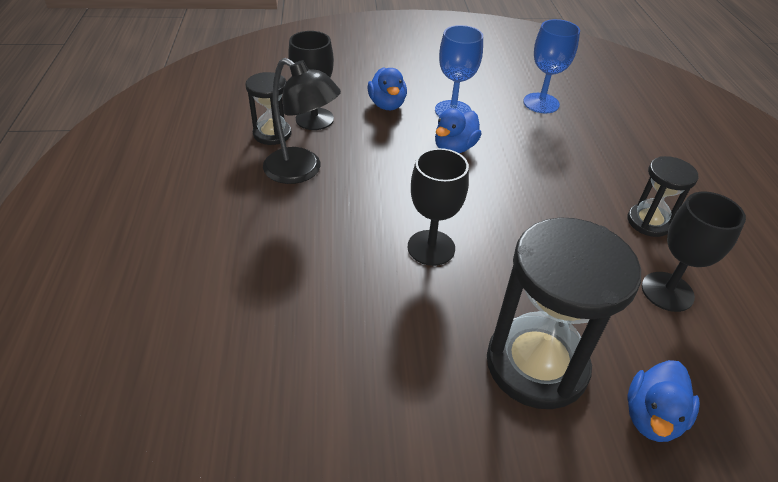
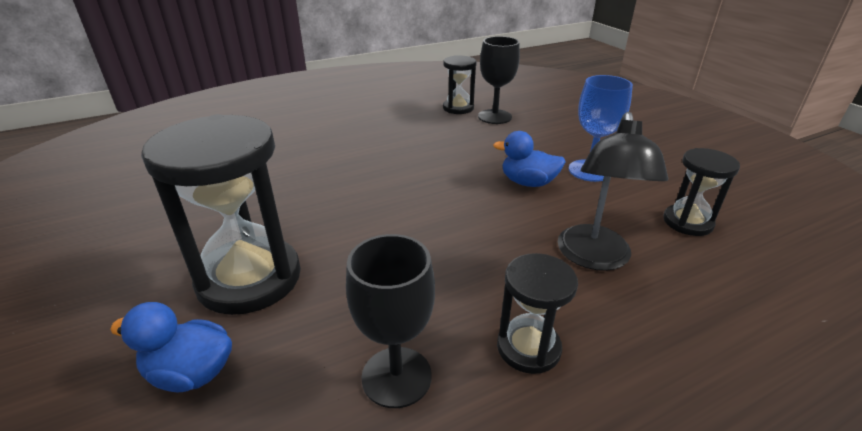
camera: 70 degrees right, 10 degrees down
(302, 171) = (425, 127): black lamp -> black lamp (594, 258)
(387, 105) = (554, 139): blue duck -> none
(431, 248) = (373, 197): black goblet -> none
(541, 103) = (687, 222): blue goblet -> black hourglass

